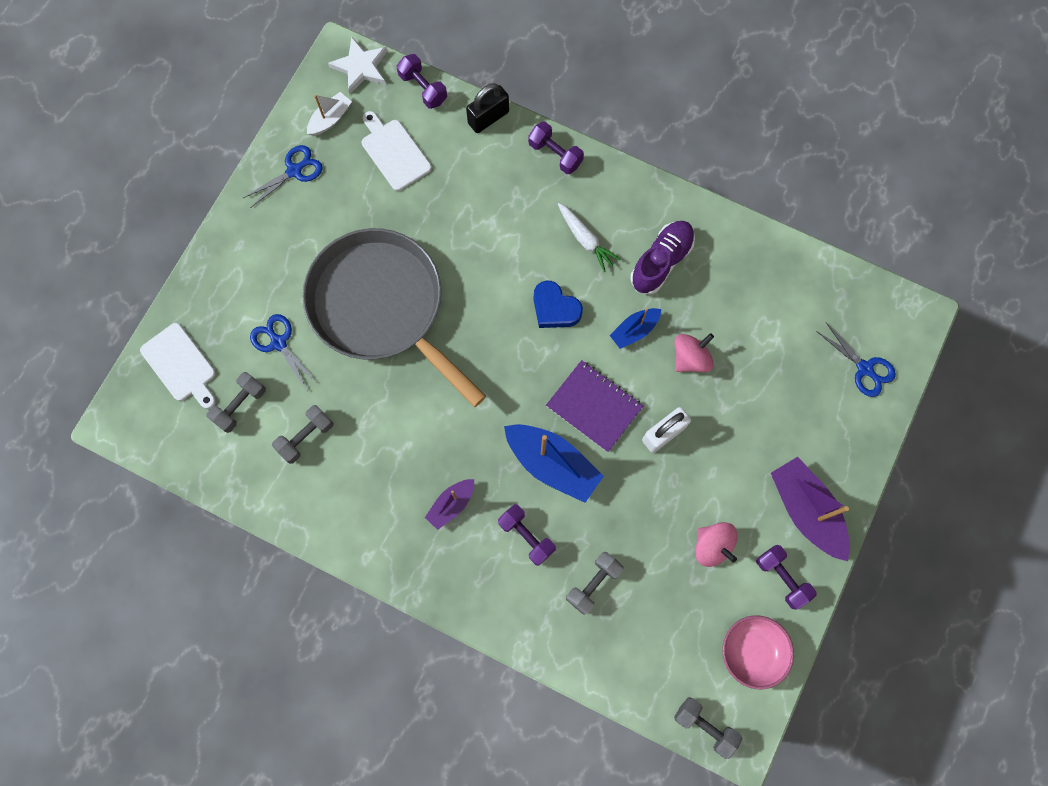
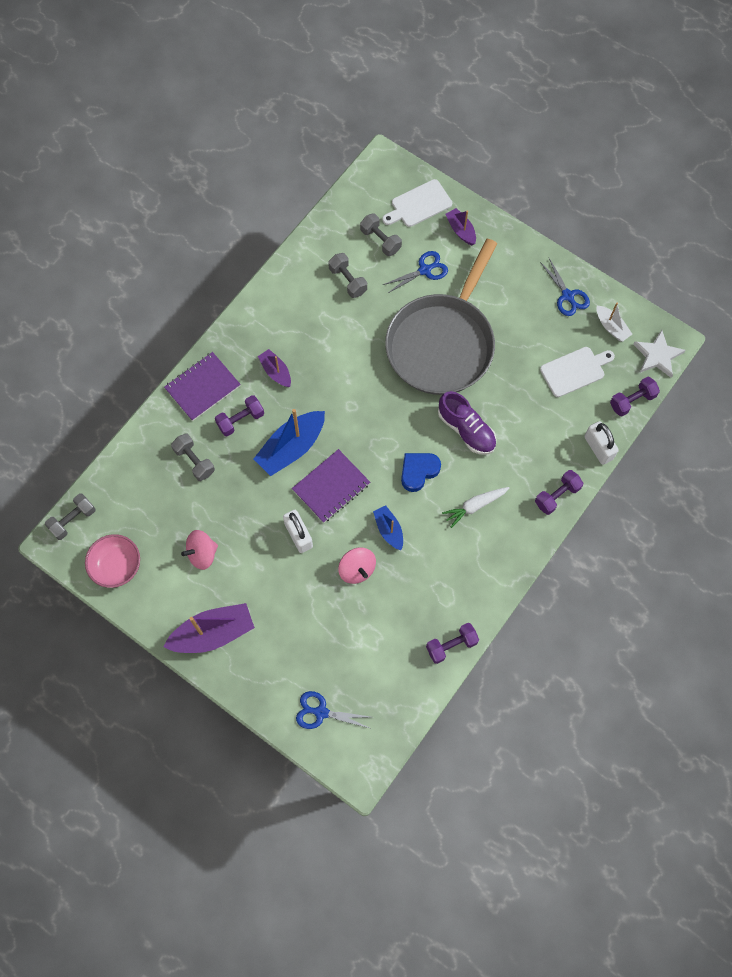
camera: 100 degrees right, 5 degrees down
(214, 307) = (461, 230): none -> purple boat
(381, 306) = (442, 344): grey pan -> grey pan turned 150 degrees clockwise
(488, 117) = (598, 448): black padlock -> white padlock
(489, 596) = (202, 387): none -> purple notebook
(661, 261) = (445, 563): purple shoe -> purple shoe (466, 429)
(782, 578) = (165, 601): purple dumbbell -> purple dumbbell (451, 645)
(864, 368) = (321, 712): blue scissors -> blue scissors turned 45 degrees clockwise

